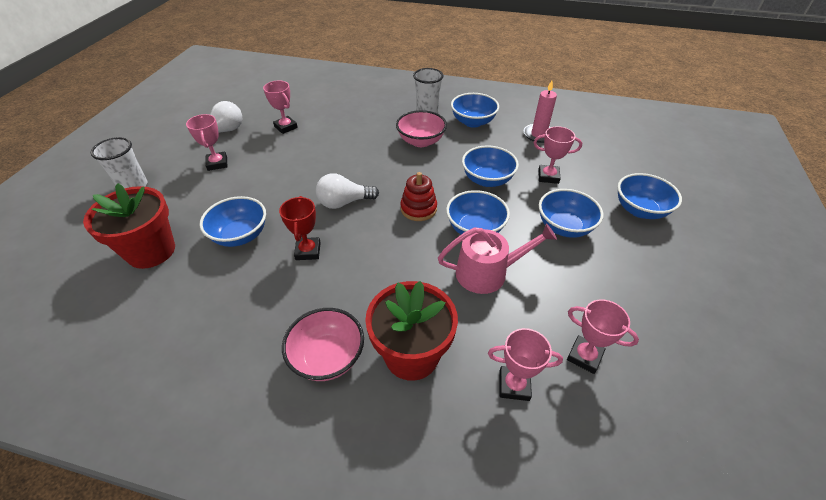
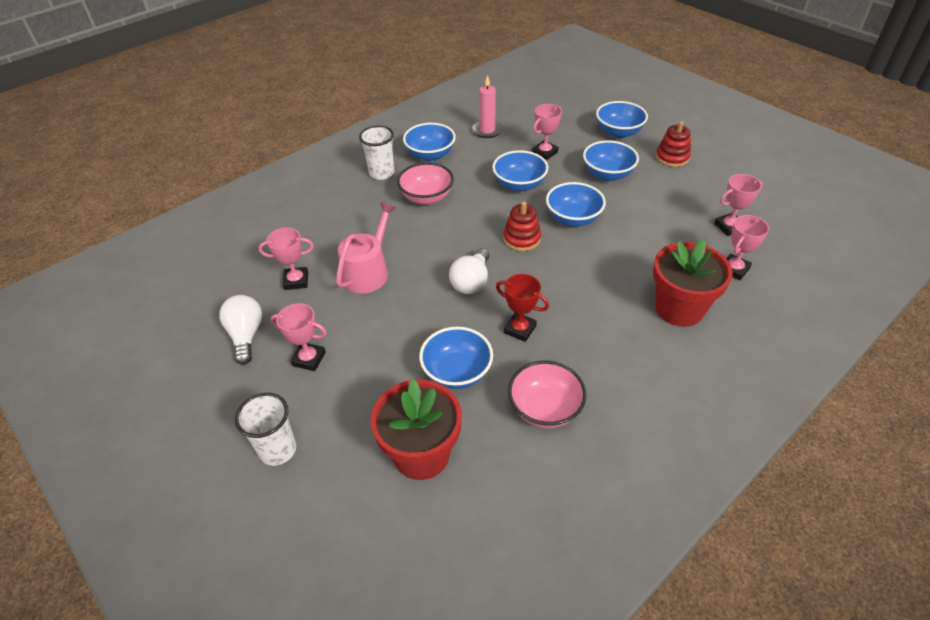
camera: 55 degrees left, 0 degrees up
(327, 357) = (653, 358): pink bowl -> pink bowl (545, 409)
(487, 273) = (625, 234): pink watering can -> pink watering can (368, 271)
(650, 264) = (672, 157): none -> red stacking toy

